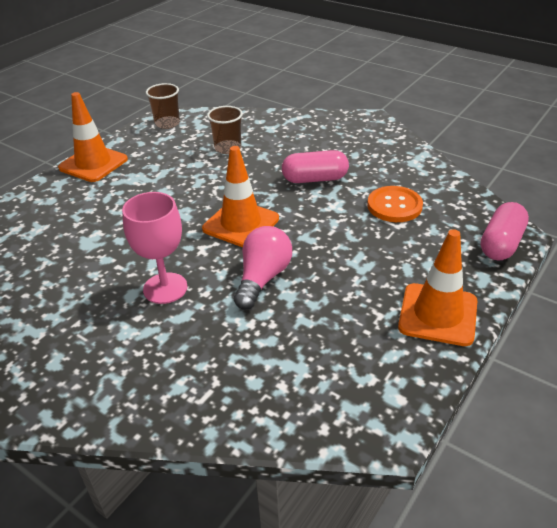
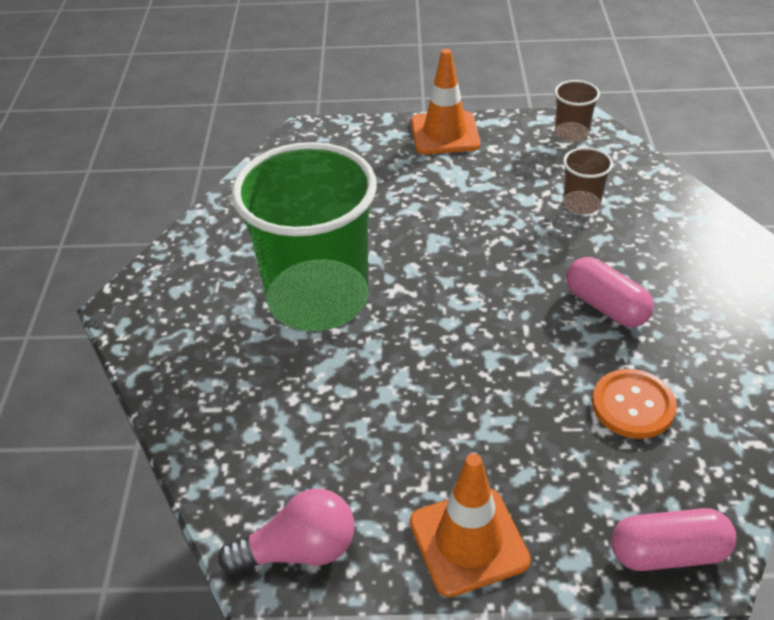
camera: 55 degrees right, 5 degrees up
(165, 288) = (318, 298): pink goblet -> green cup
(241, 224) = (461, 293): orange traffic cone -> none
(263, 278) = (394, 359): pink light bulb -> pink light bulb (299, 550)

